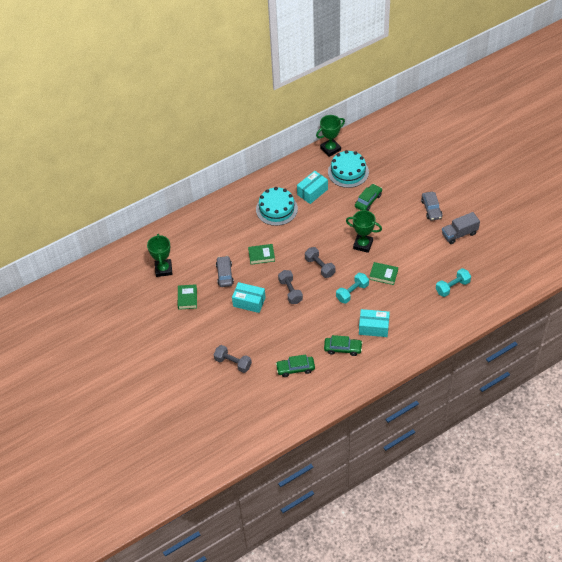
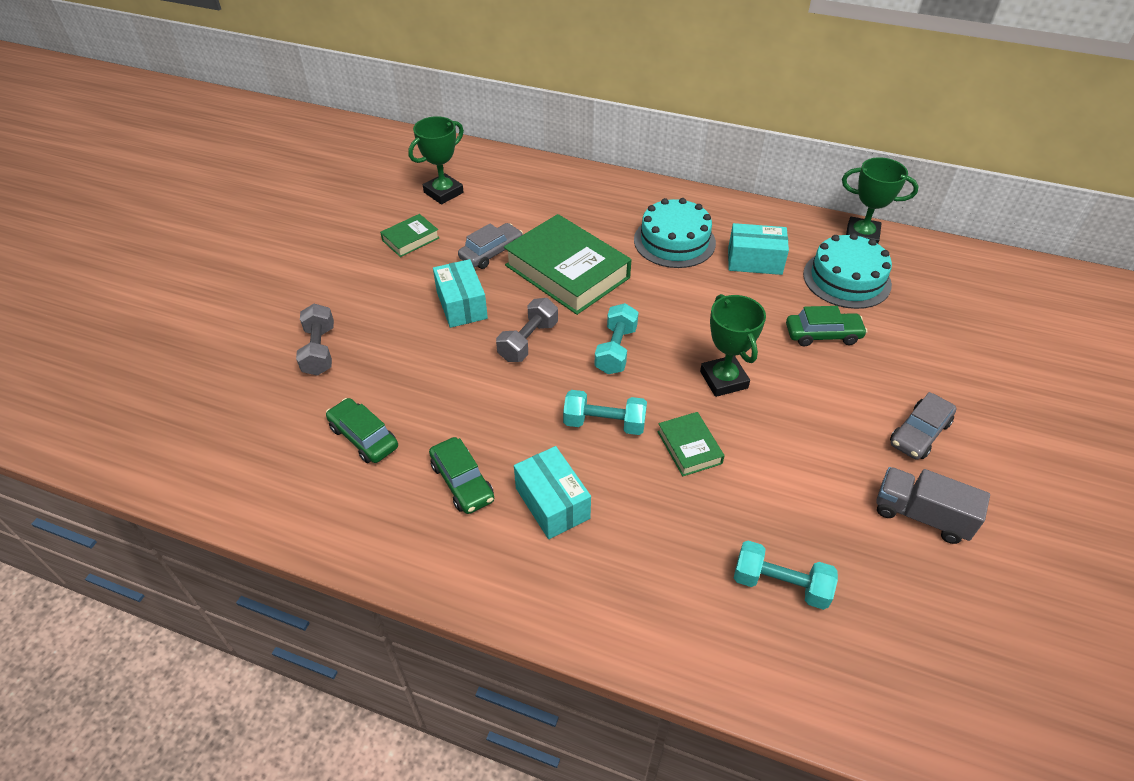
camera: 50 degrees right, 5 degrees down
(261, 255) = (567, 271): green book -> green book, size x2.12
(320, 267) = (616, 350): grey dumbbell -> turquoise dumbbell

